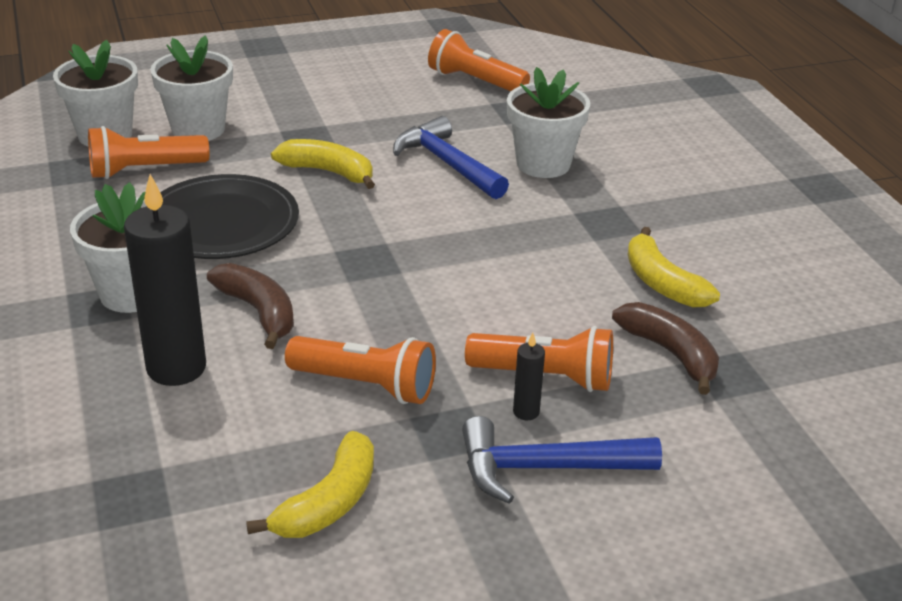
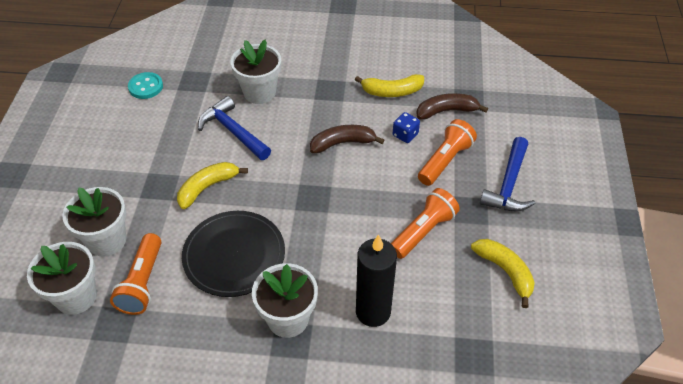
camera: 65 degrees left, 15 degrees up
(258, 312) = (337, 260): brown banana -> brown banana (342, 143)
(447, 163) = (233, 131): blue hammer -> blue hammer turned 60 degrees clockwise
(475, 81) = (146, 87): orange flashlight -> turquoise button
(526, 412) = (468, 177): black candle -> none
(571, 319) = (405, 135): none -> blue dice

